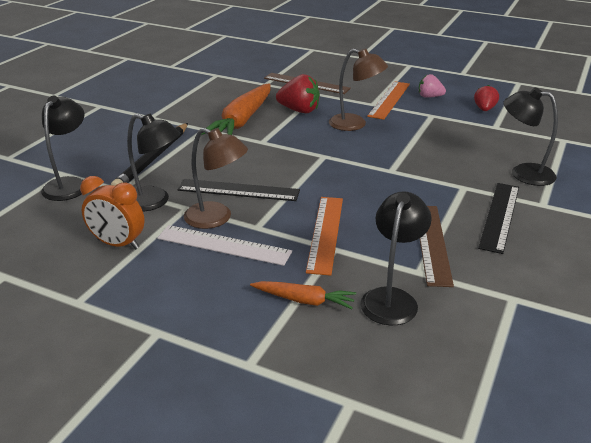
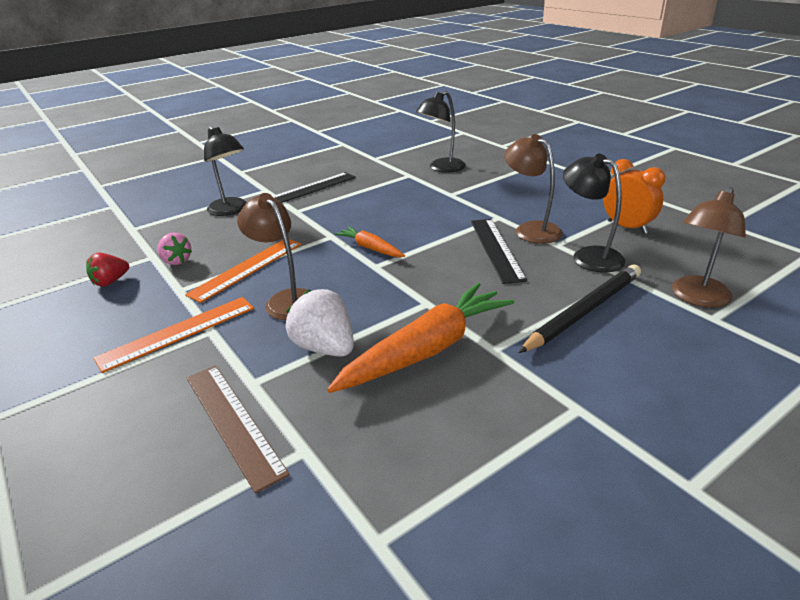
camera: 150 degrees left, 0 degrees up
(69, 184) = (697, 298): black lamp -> brown lamp
(223, 245) = (534, 210): white ruler -> none
(238, 190) = (496, 249): black ruler -> black ruler turned 45 degrees clockwise
(299, 110) = (325, 348): red strawberry -> white strawberry
(304, 300) = (495, 175): orange carrot -> orange carrot (370, 248)
(325, 233) = (447, 203): orange ruler -> orange ruler (247, 268)
(429, 97) = (122, 322): pink strawberry -> pink strawberry (176, 261)
(432, 243) = (380, 185): brown ruler -> none

